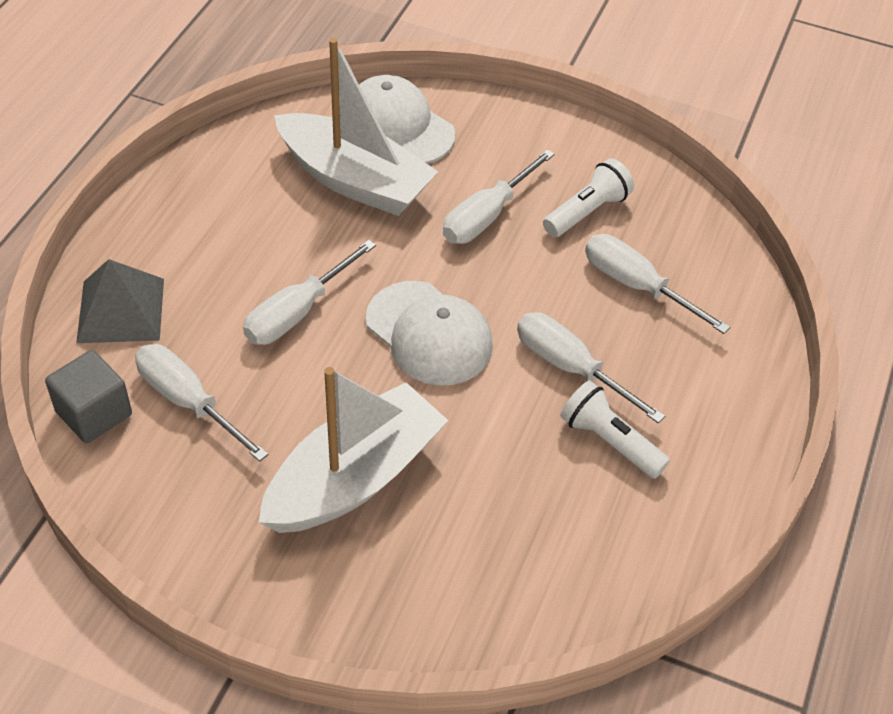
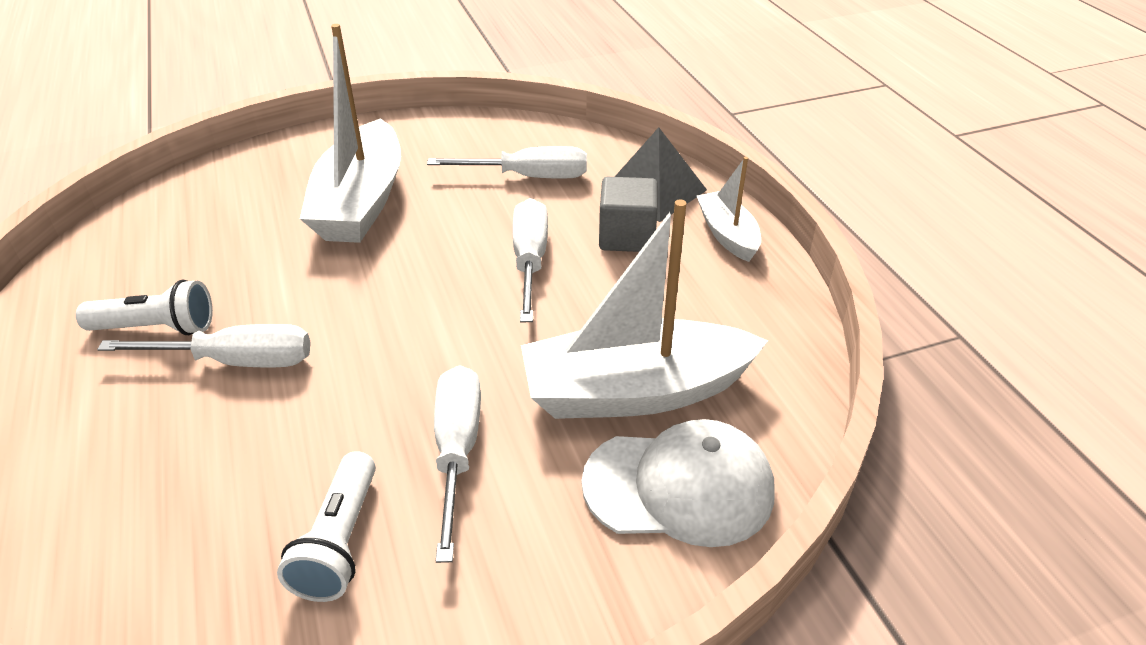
camera: 140 degrees right, 10 degrees down
(94, 413) = (577, 143): grey cube -> grey cube (627, 236)
(139, 234) = (727, 235): none -> white boat
(429, 334) = (400, 310): white cap -> none
(636, 286) = (211, 487): white screwdriver -> none

